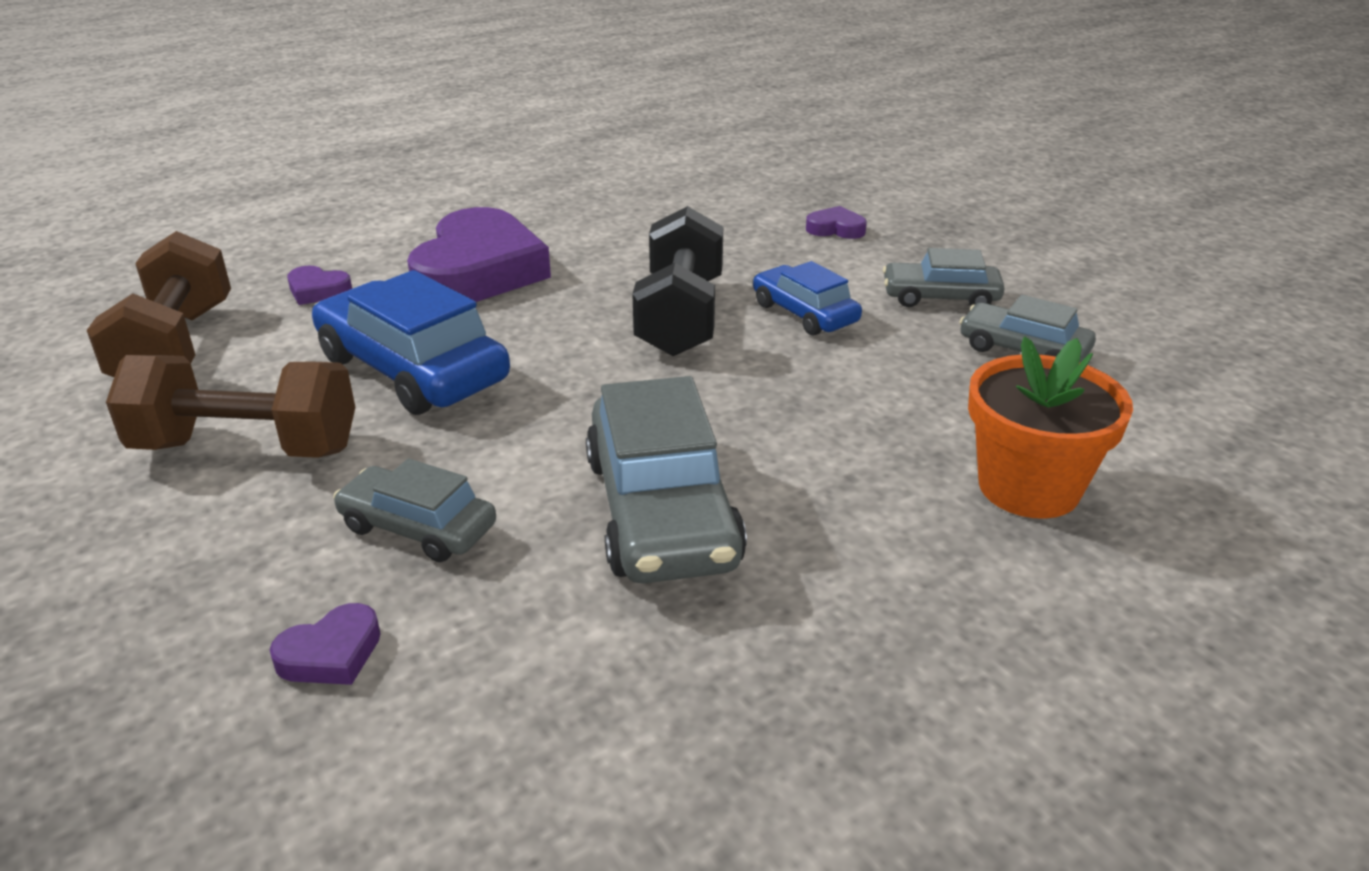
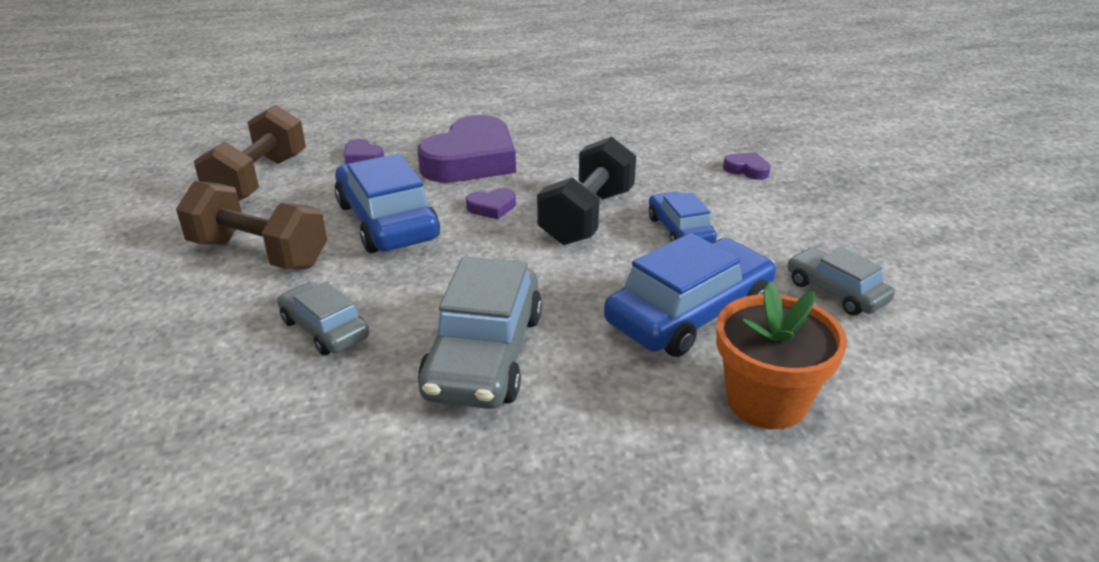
camera: 20 degrees right, 0 degrees up
(331, 653) = (225, 398): purple heart -> purple heart (492, 207)
(879, 408) = (689, 313): none -> blue car
(940, 297) = (795, 237): grey car -> none

